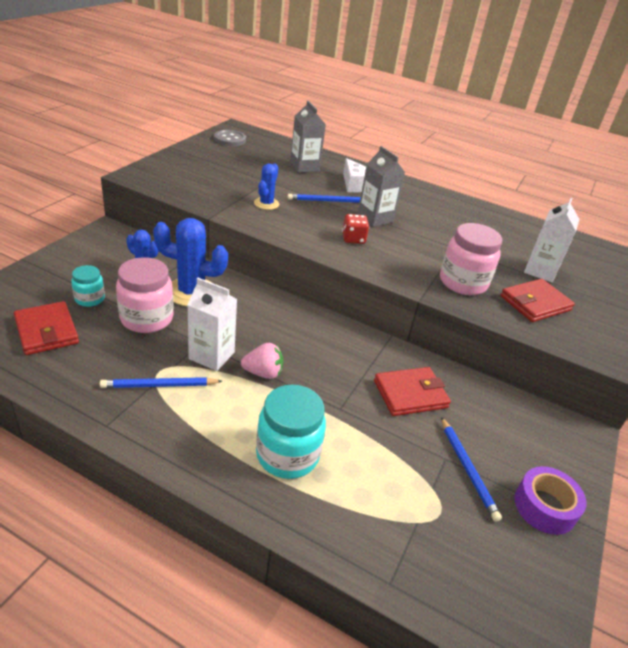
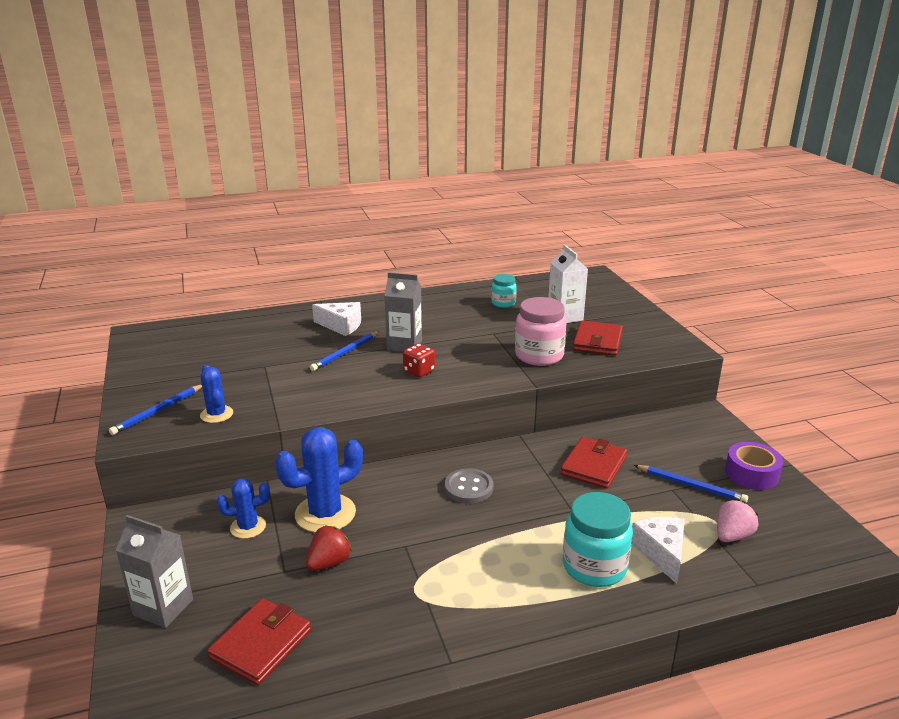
camera: 40 degrees left, 10 degrees down
(46, 331) = (261, 644): red wallet -> red wallet turned 75 degrees counterclockwise
(89, 299) = (247, 588): turquoise jar -> turquoise jar (503, 303)
(147, 319) = (329, 563): pink jar -> red strawberry
(159, 385) = (435, 600): blue pencil -> blue pencil (158, 411)
(211, 355) = (431, 547): white carton -> none
(230, 139) = (154, 347): grey button -> grey button (468, 488)
(263, 373) = (487, 529): pink strawberry -> pink strawberry (732, 536)
(266, 204) = (302, 386): blue cactus -> blue cactus (216, 414)
(304, 167) = (272, 334): grey carton -> grey carton (163, 607)
(352, 490) = (661, 553): none -> white cheese

